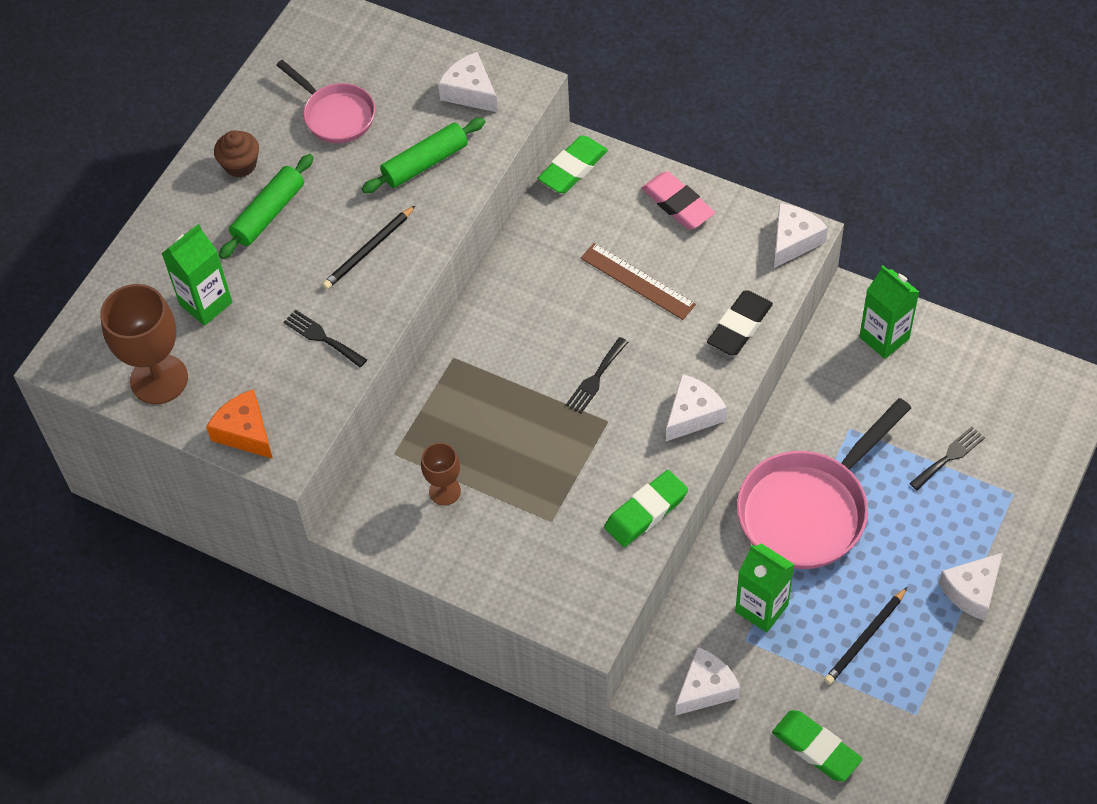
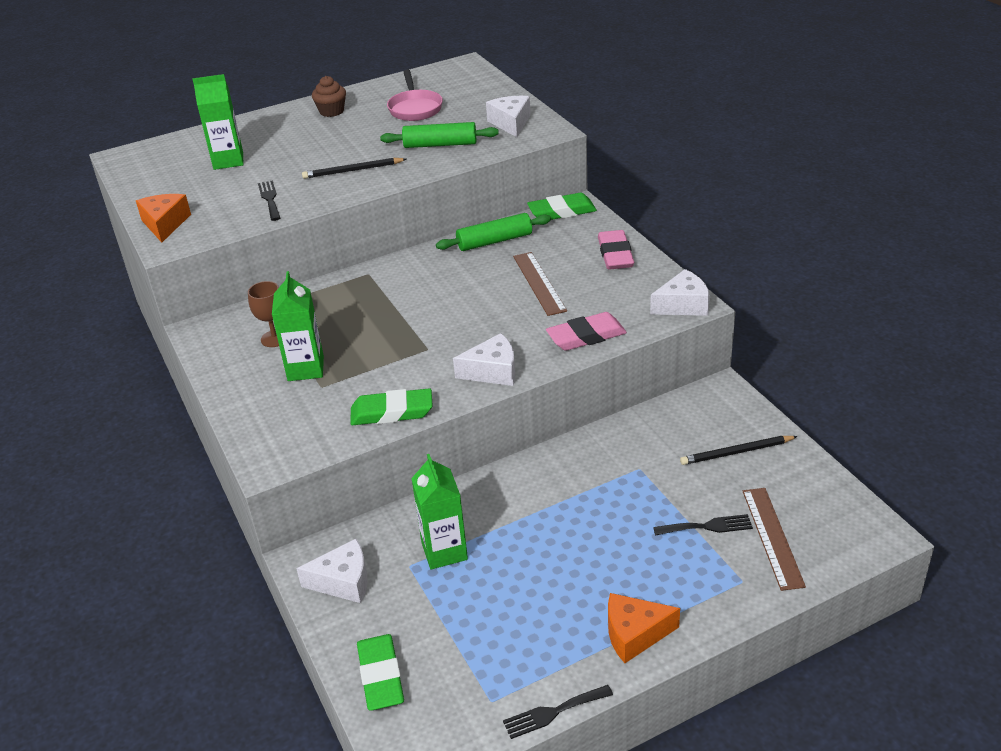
camera: 35 degrees right, 20 degrees down
(159, 379) = (155, 183): brown goblet -> none
(268, 213) = (318, 135): green rolling pin -> green rolling pin (494, 241)
(595, 378) = (447, 322): black fork -> black fork (553, 712)
(739, 326) = (586, 336): black eraser -> pink eraser
(809, 509) = (551, 505): pink pan -> none
(865, 638) = (505, 618): black pencil -> black pencil (736, 452)
(884, 338) = (726, 424): green carton -> green carton (305, 369)
(972, 591) = (634, 634): white cheese -> orange cheese
(1005, 437) = (772, 537): none -> brown ruler

